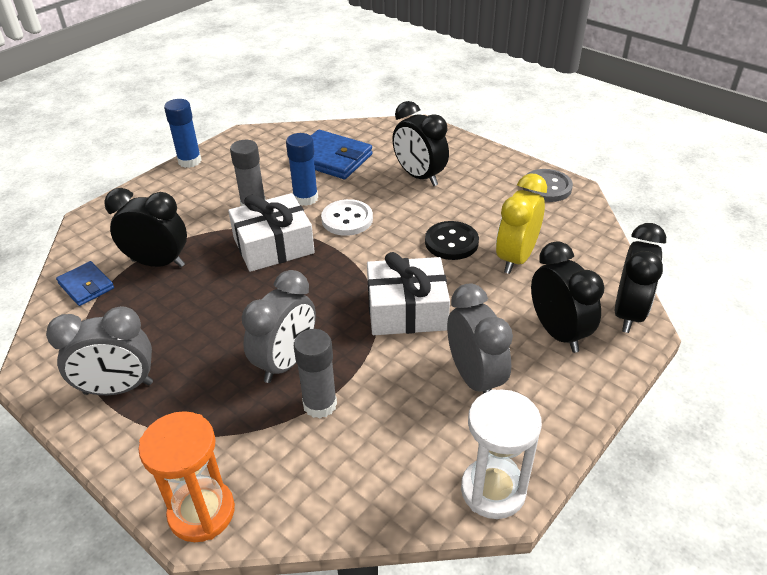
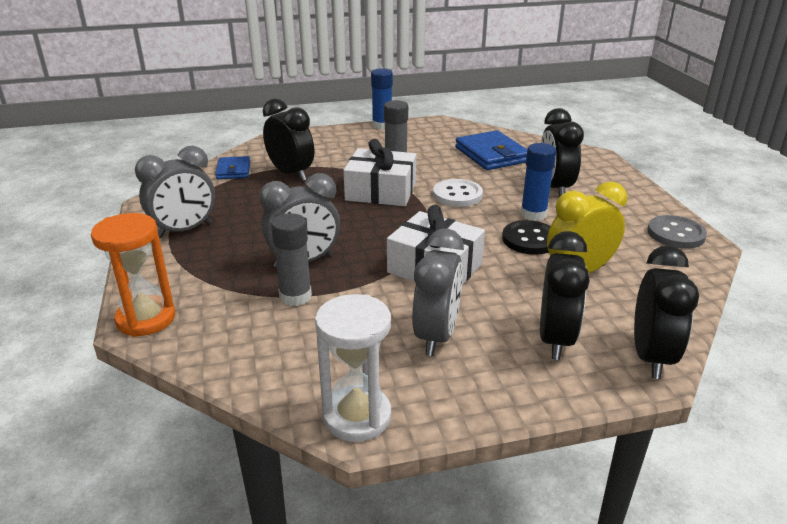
camera: 35 degrees right, 10 degrees down
(118, 388) = (184, 230): grey clock -> grey clock turned 60 degrees counterclockwise
(305, 198) = (440, 172): blue glue stick -> blue glue stick (533, 214)
(628, 313) = (651, 357): black clock -> black clock turned 45 degrees counterclockwise

